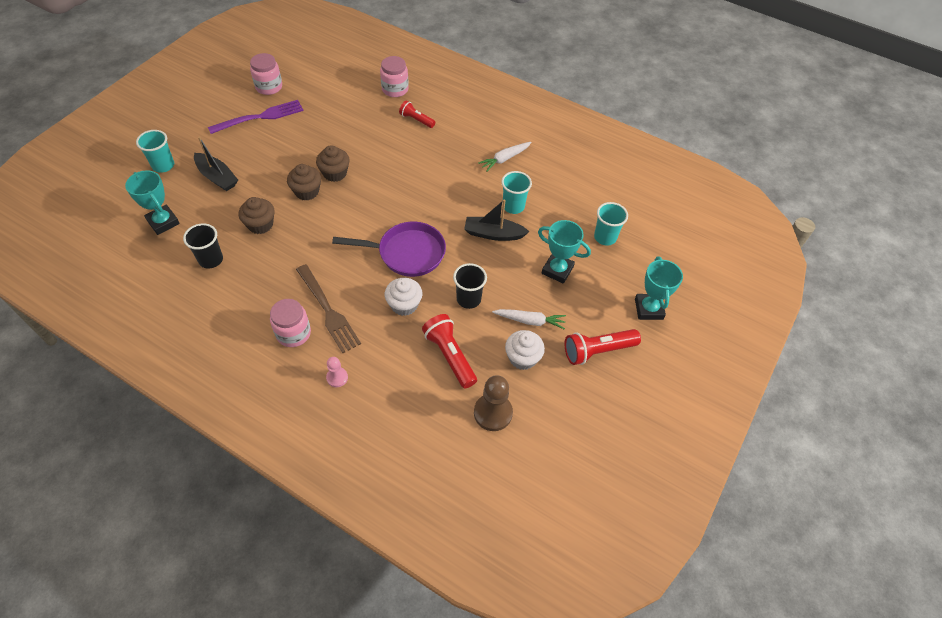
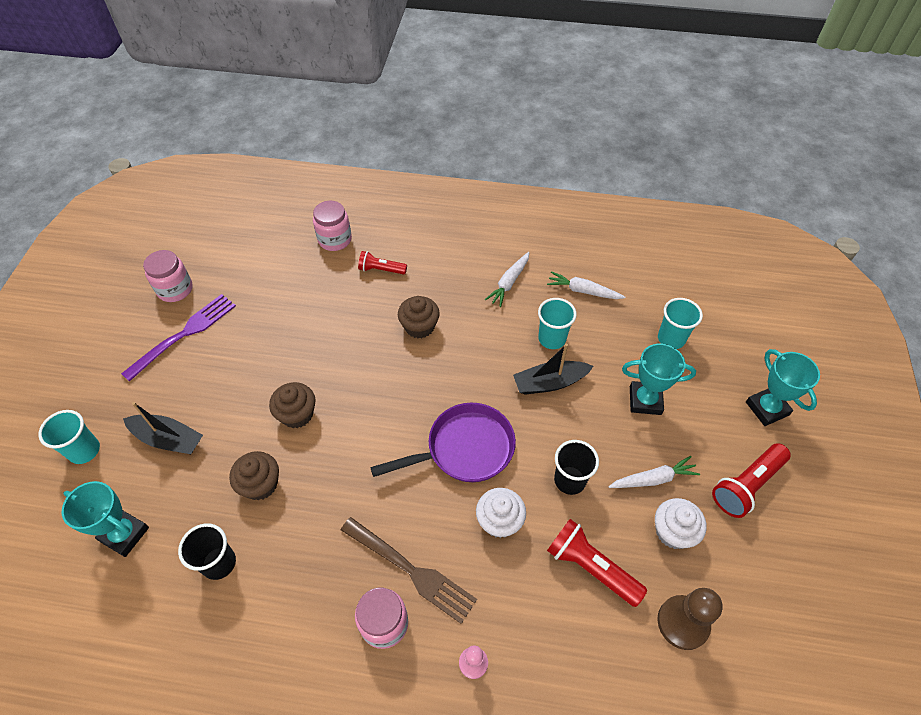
camera: 20 degrees left, 0 degrees up
(335, 173) = (319, 376): brown cupcake -> brown cupcake (419, 327)
(558, 183) = (583, 291): none -> white carrot

